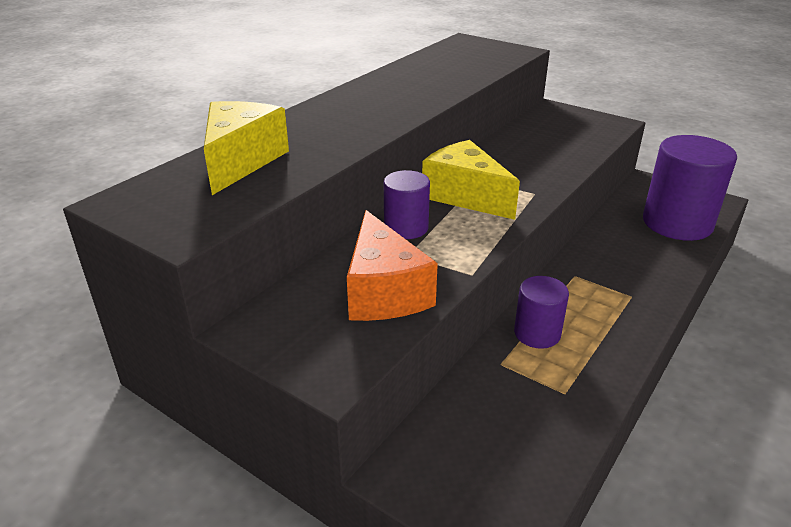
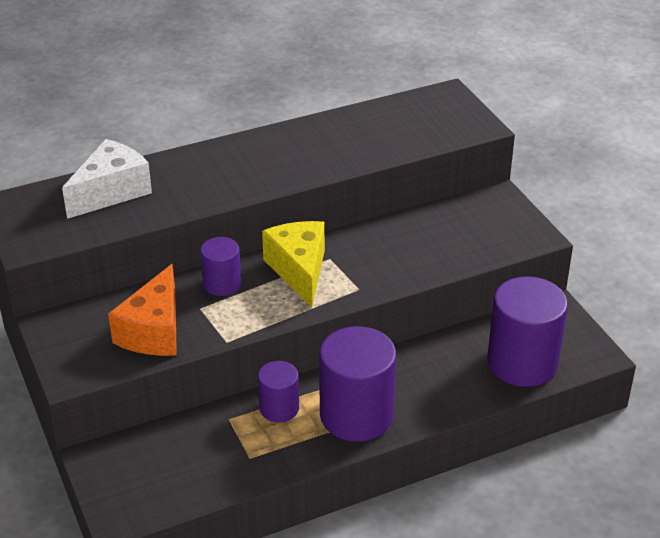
camera: 30 degrees right, 5 degrees up
(241, 161) = (111, 192): yellow cheese -> white cheese
(611, 311) = (356, 415): none -> purple cylinder

